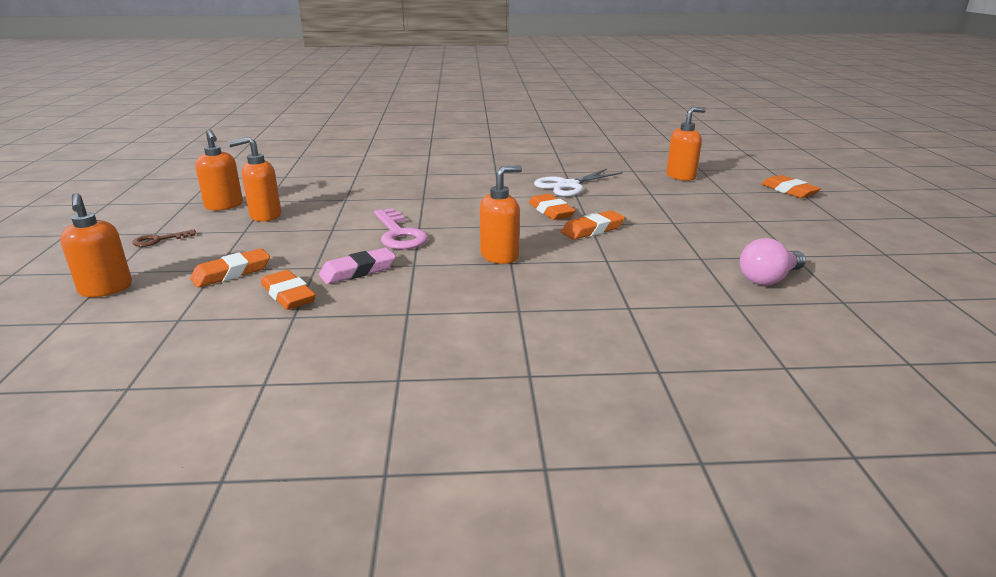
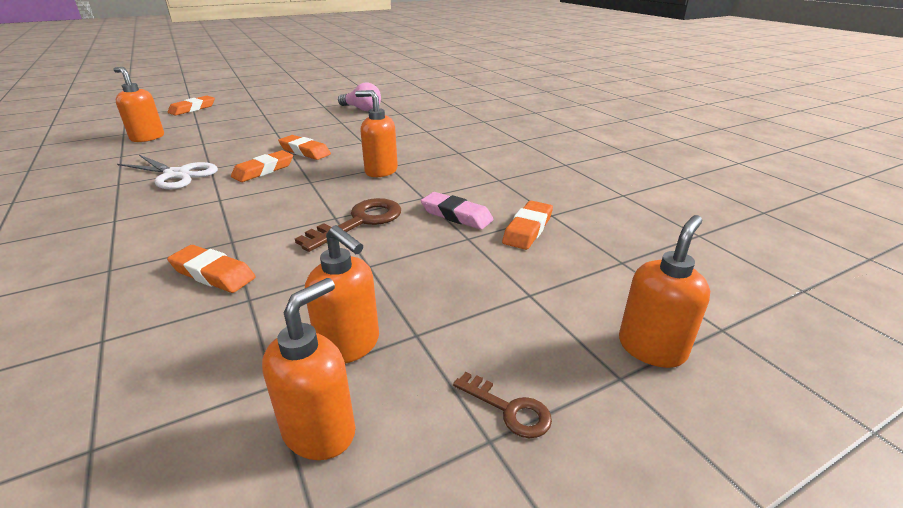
camera: 115 degrees left, 5 degrees up
(231, 273) = (526, 279): orange eraser -> orange eraser (213, 274)
(399, 234) = (360, 222): pink key -> brown key

